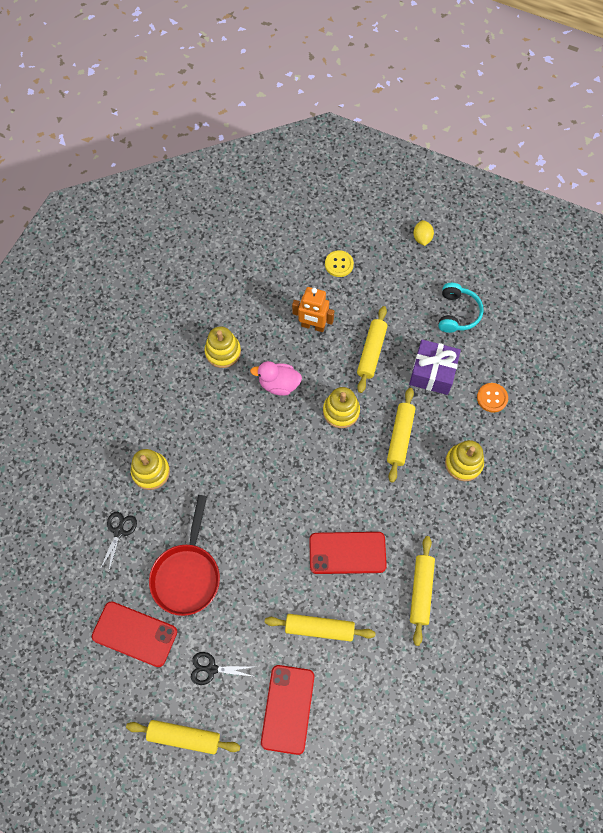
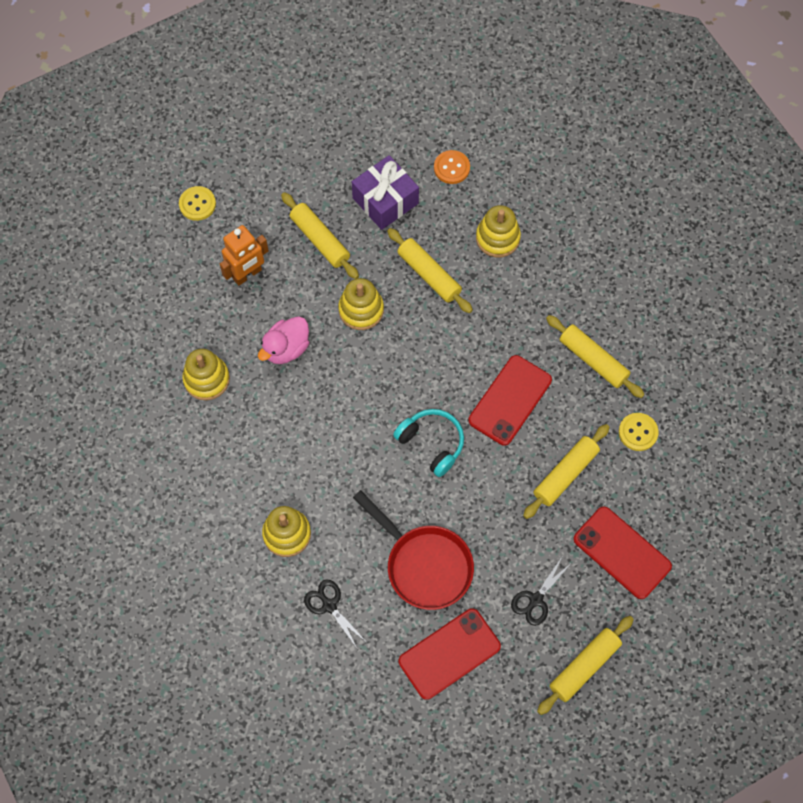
camera: 55 degrees left, 0 degrees up
(388, 660) = (638, 432): none -> yellow button
(422, 238) = (232, 109): yellow lemon -> none
(457, 313) = (340, 135): turquoise headphones -> turquoise headphones (432, 443)

